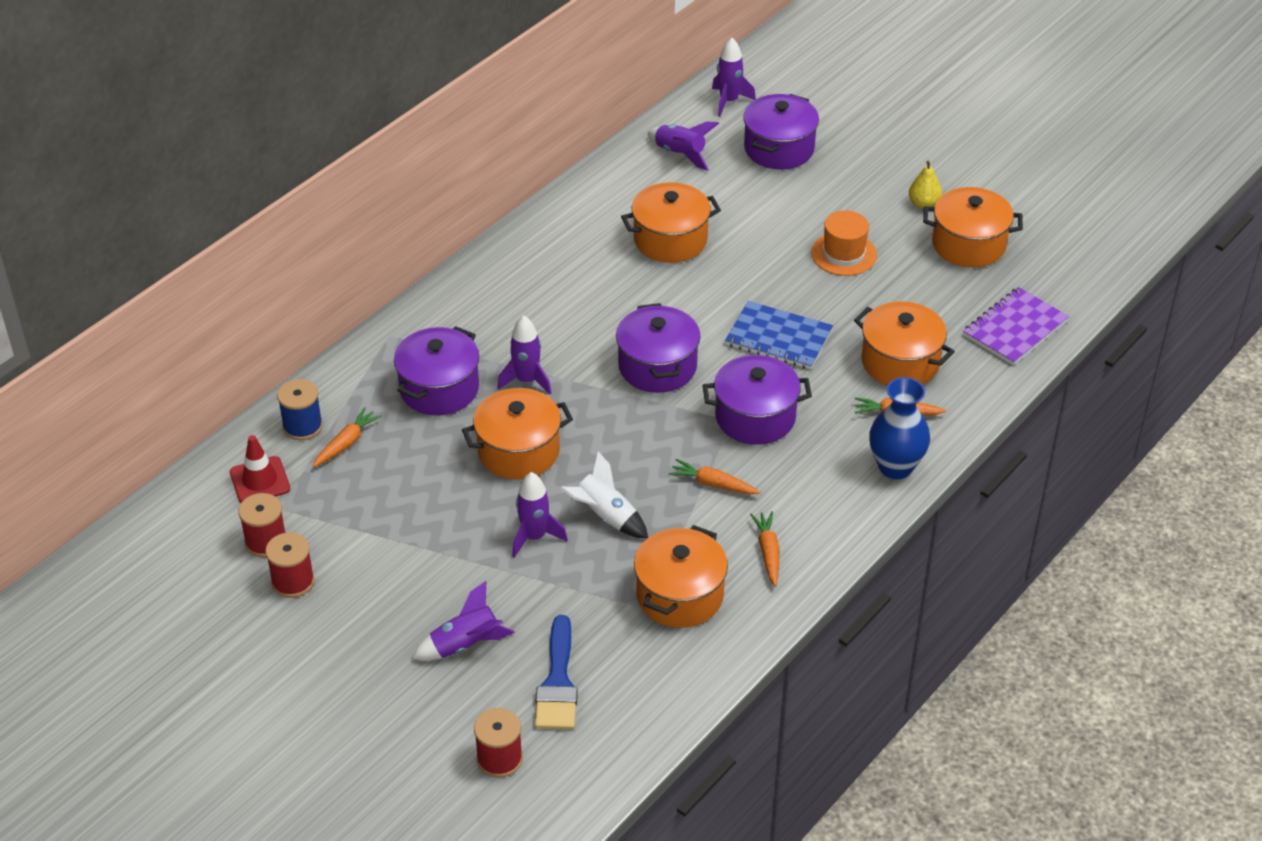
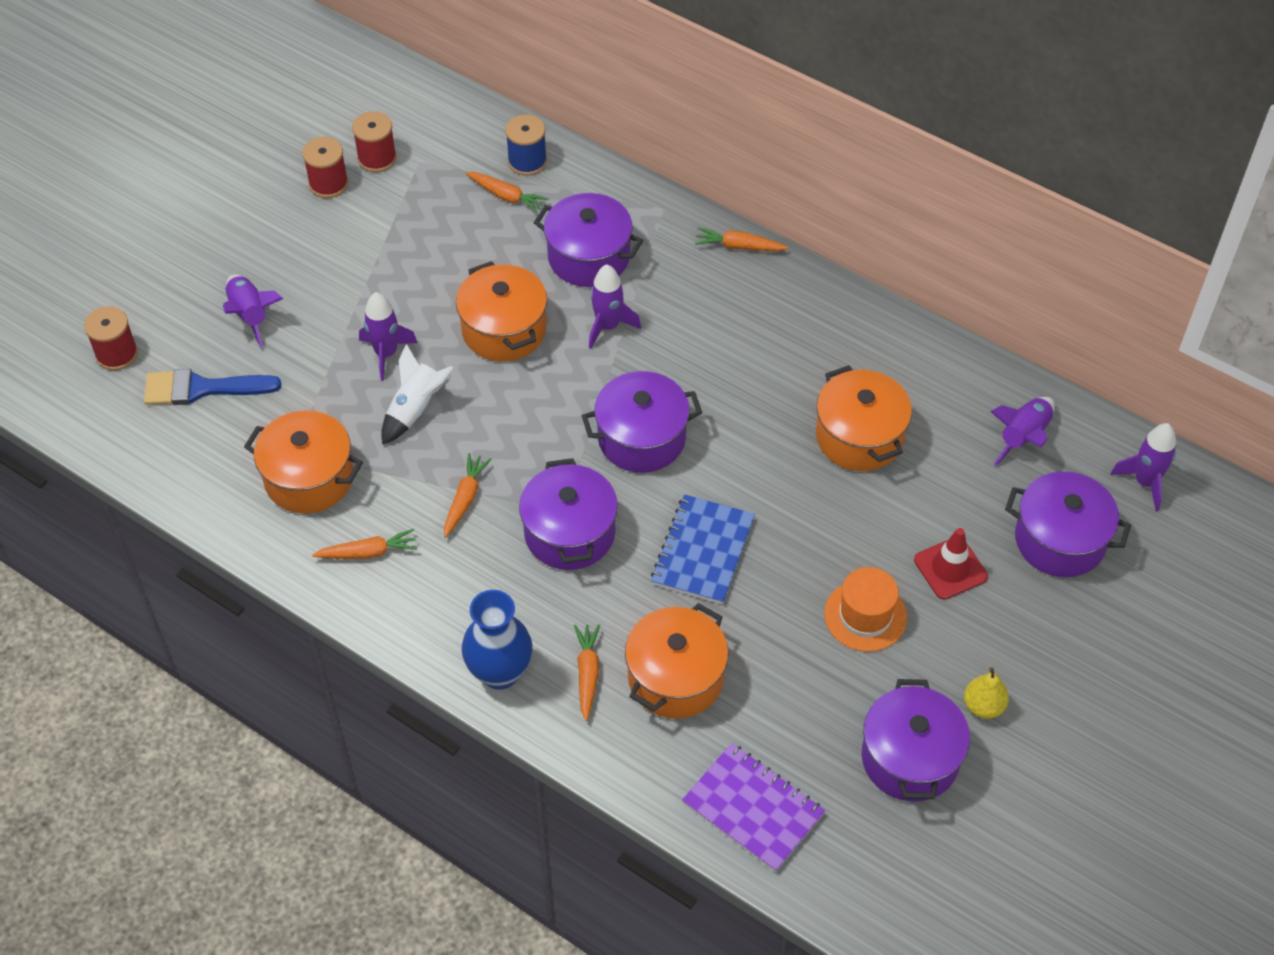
camera: 85 degrees right, 10 degrees up
(260, 480) = (453, 142): red traffic cone -> red traffic cone (950, 568)
(448, 290) = (739, 246): none -> orange carrot
(968, 244) = (910, 758): orange pot -> purple pot

